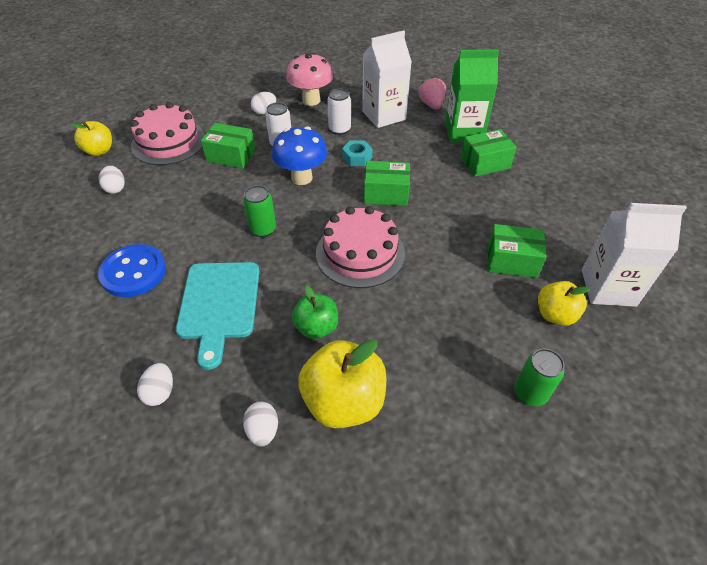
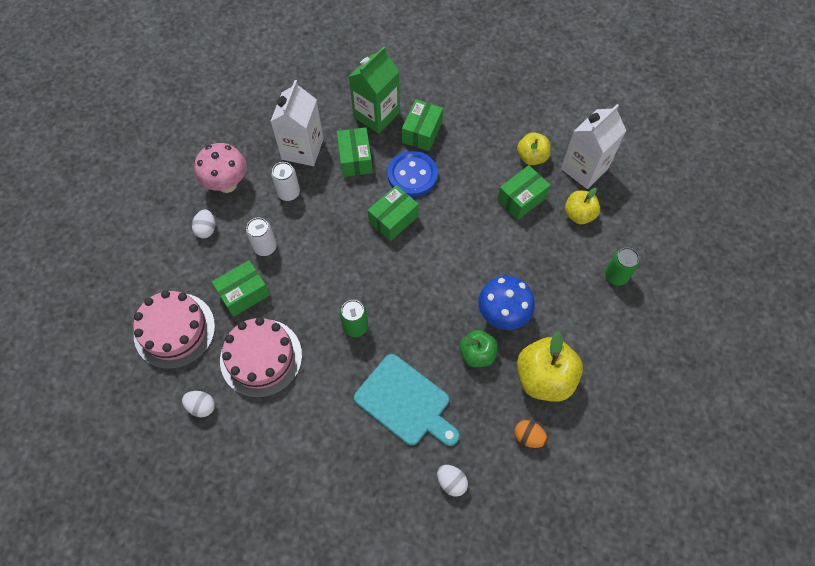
camera: 50 degrees left, 15 degrees up
(99, 151) = (130, 394): yellow apple -> yellow apple (531, 157)
(133, 272) = (321, 443): blue button -> blue button (412, 175)
(263, 430) = (528, 437): white egg -> orange egg
(302, 178) = (322, 261): blue mushroom -> blue mushroom (502, 315)
(357, 157) = (335, 207): turquoise nut -> none
(360, 253) = (436, 281): pink cake -> pink cake (261, 357)
(411, 143) = (355, 159): none -> green box
(431, 105) = (323, 107): pink strawberry -> none

